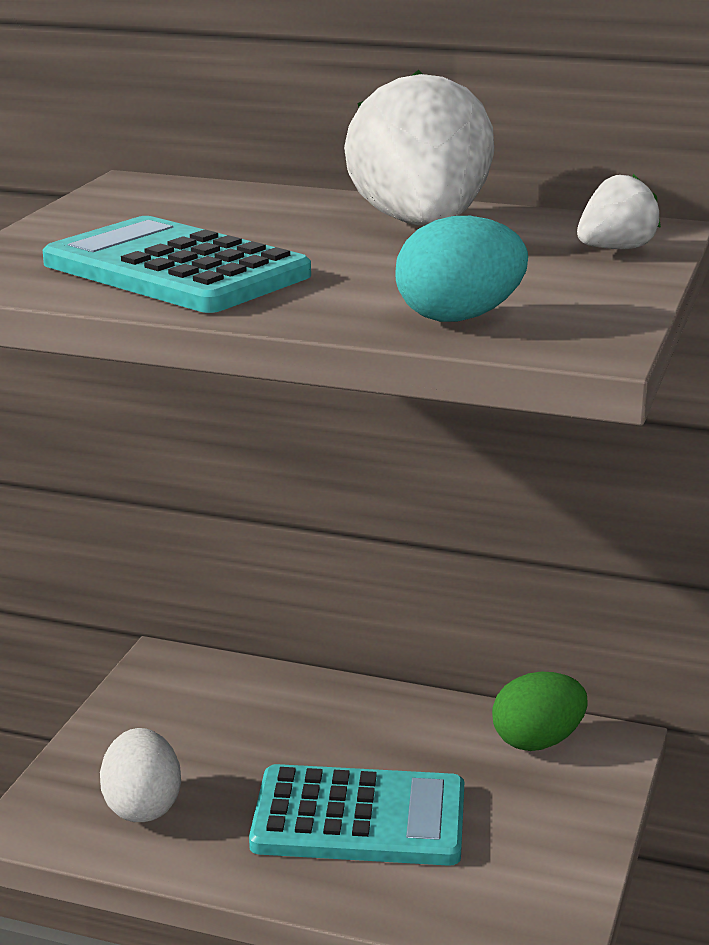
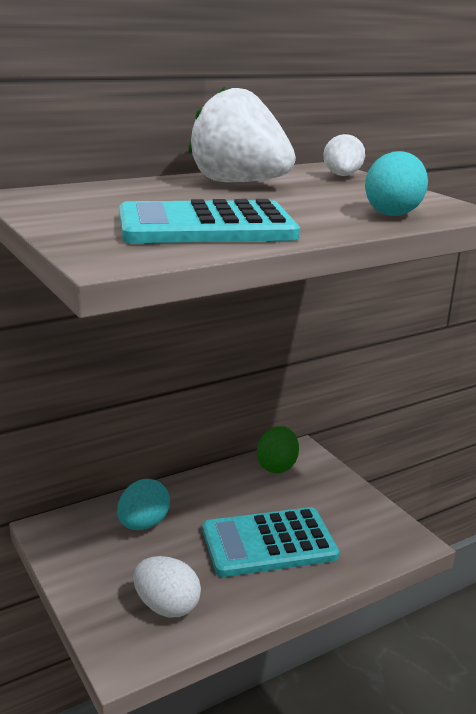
camera: 50 degrees left, 0 degrees up
(260, 713) = (143, 524): none -> turquoise egg
(359, 818) = (268, 543): turquoise calculator -> turquoise calculator turned 150 degrees counterclockwise

